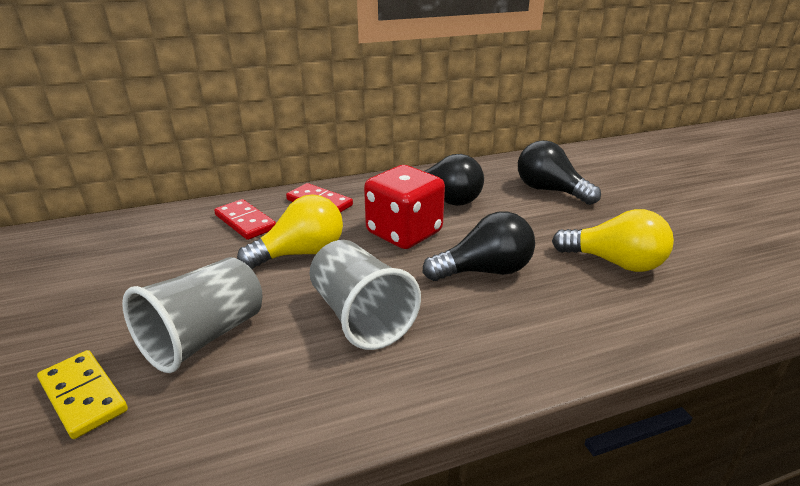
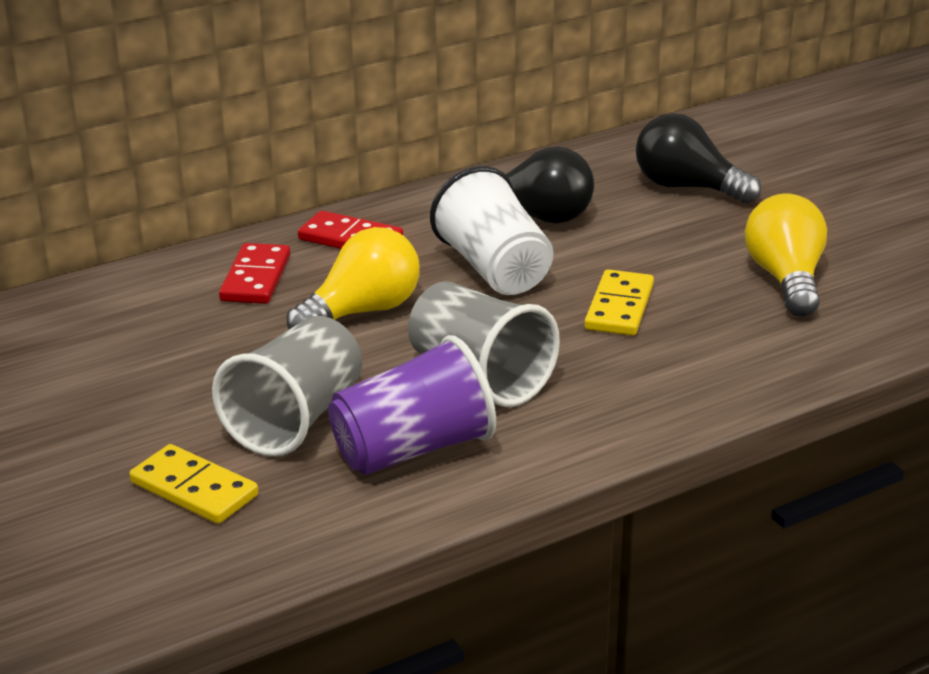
camera: 10 degrees left, 0 degrees up
(245, 222) = (255, 278): red domino -> red domino turned 60 degrees clockwise
(277, 381) = (413, 450): none -> purple cup
(404, 233) = (494, 270): red dice -> white cup
(484, 271) = (619, 307): black light bulb -> yellow domino
(614, 262) = (786, 279): yellow light bulb -> yellow light bulb turned 105 degrees counterclockwise

